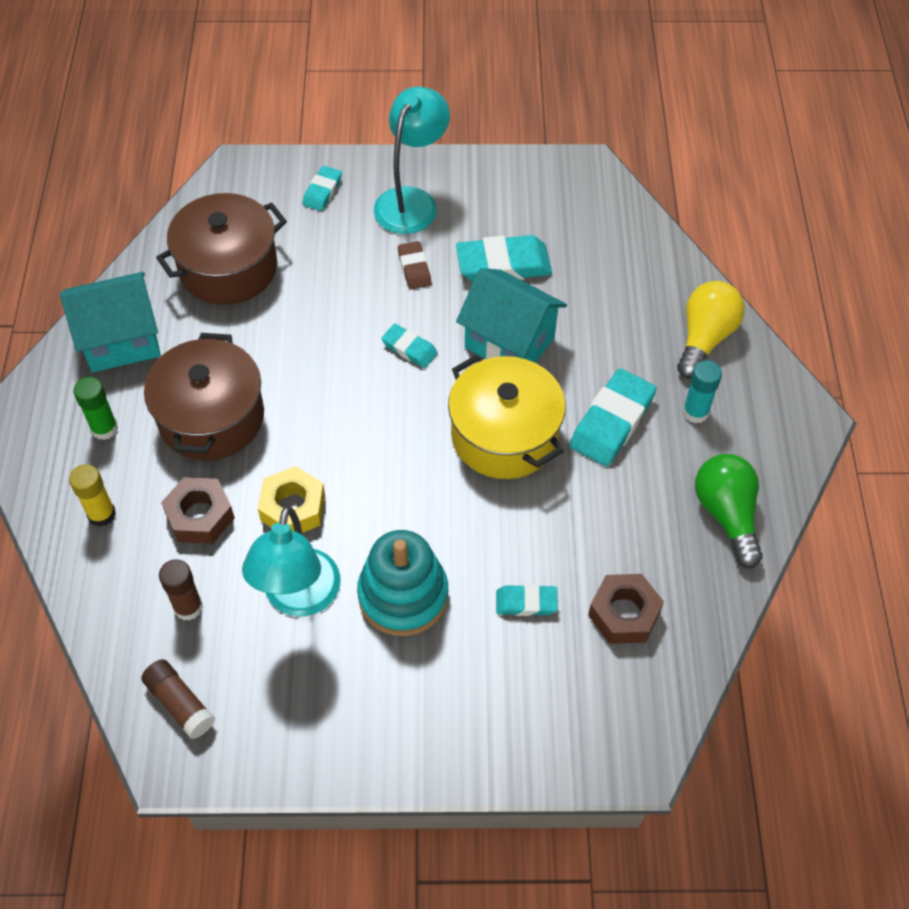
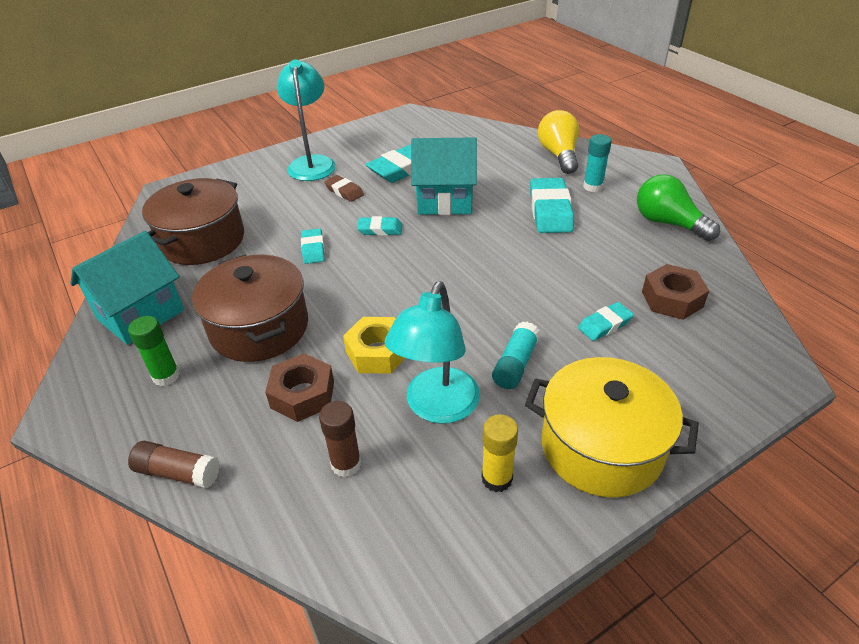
camera: 30 degrees left, 15 degrees down
(101, 514) = (208, 437): yellow glue stick -> yellow glue stick (497, 478)
(180, 703) = (402, 545): brown glue stick -> brown glue stick (178, 472)
(299, 598) = (437, 407): turquoise lamp -> turquoise lamp turned 45 degrees clockwise
(322, 191) = (243, 180): turquoise eraser -> turquoise eraser (313, 249)
(403, 595) = (515, 364): turquoise stacking toy -> turquoise glue stick
(504, 435) = (490, 245): yellow pot -> yellow pot (601, 447)

